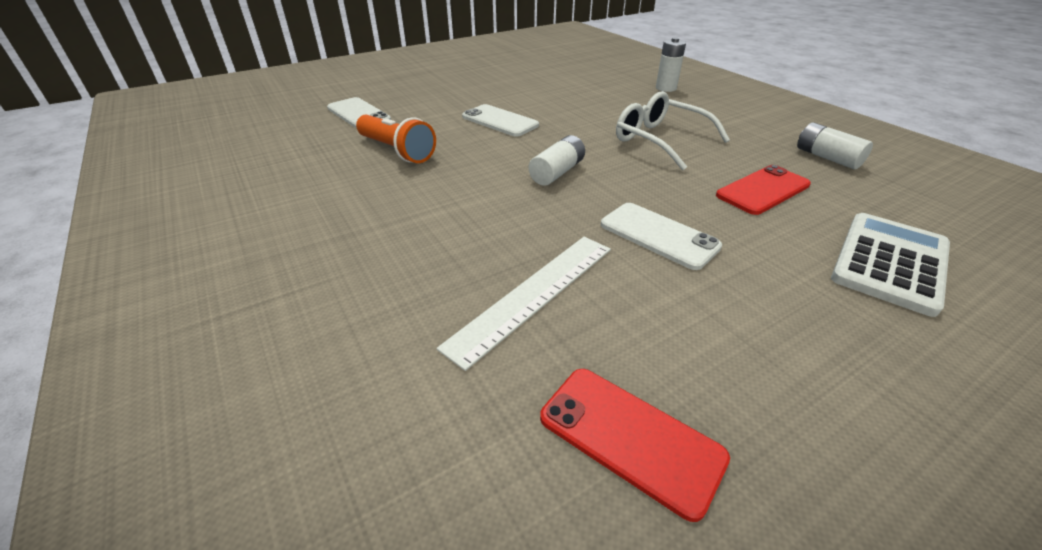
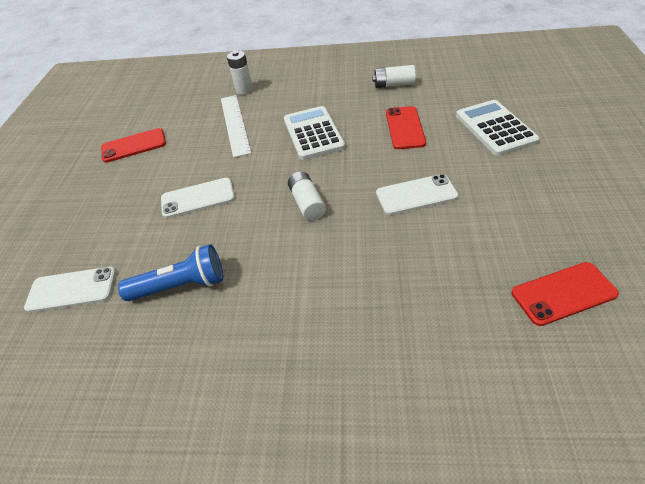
camera: 50 degrees left, 10 degrees up
(397, 151) = (181, 285): orange flashlight -> blue flashlight
(526, 76) = (134, 146): none -> red phone
(534, 294) = (435, 280): white ruler -> white ruler (235, 124)
(661, 140) = (313, 133): white glasses -> white calculator

